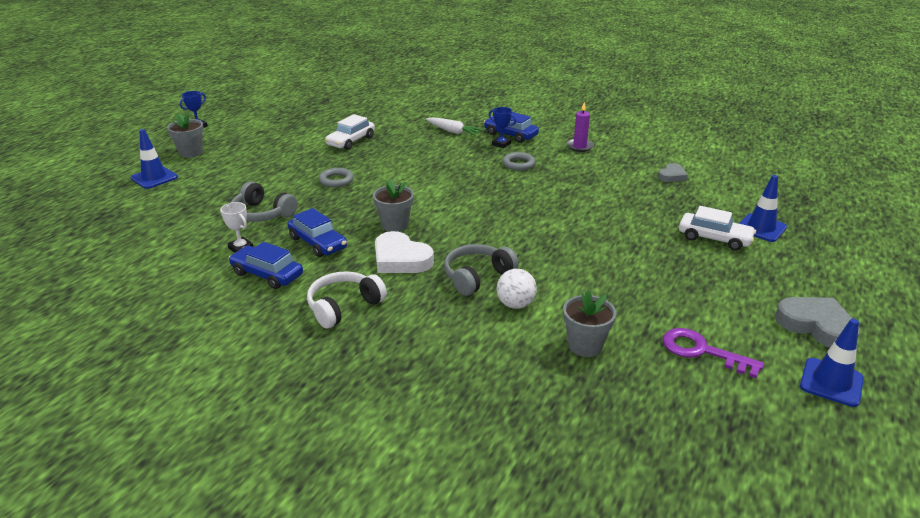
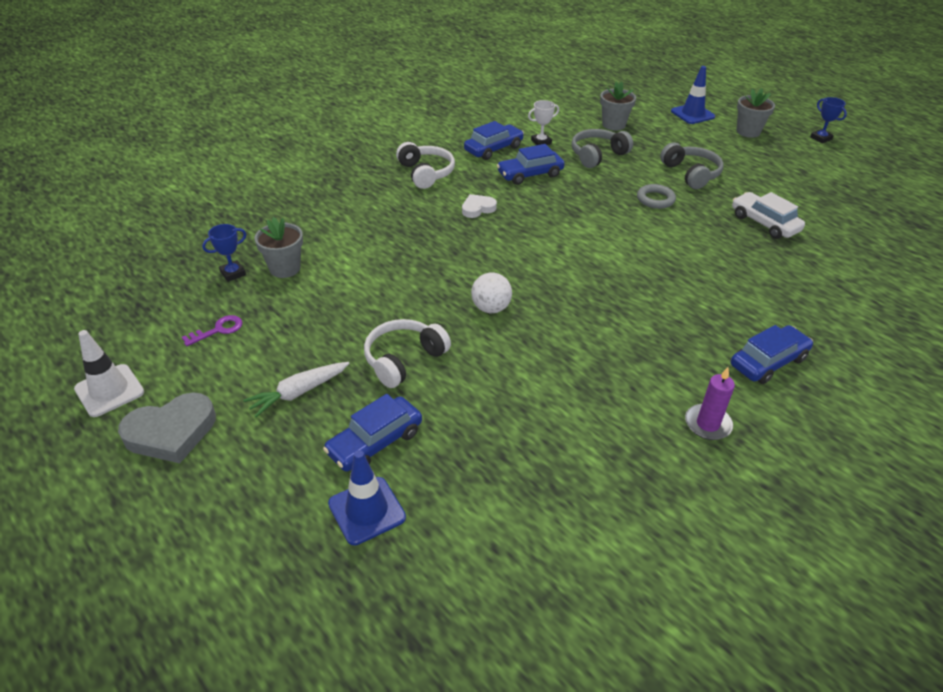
camera: 110 degrees right, 10 degrees up
(395, 225) = (541, 216): grey flower pot -> grey flower pot (613, 125)
(400, 259) = (477, 208): white heart -> white heart, size x0.58
(453, 131) = (788, 309): white carrot -> white carrot (298, 393)
(477, 277) = (421, 241): grey headphones -> grey headphones (691, 174)
(501, 144) = (733, 342): blue trophy -> blue trophy (233, 273)
(515, 304) = (366, 250): white ball -> white ball (491, 308)
(518, 164) = (659, 338): grey ring -> none
(633, 247) = (404, 359): none -> white headphones
(672, 176) = (566, 492): grey heart -> none
(702, 351) = (218, 330): purple key -> purple key, size x0.63
(714, 238) = (375, 442): white car -> blue car
(831, 382) = (109, 390): blue traffic cone -> white traffic cone

